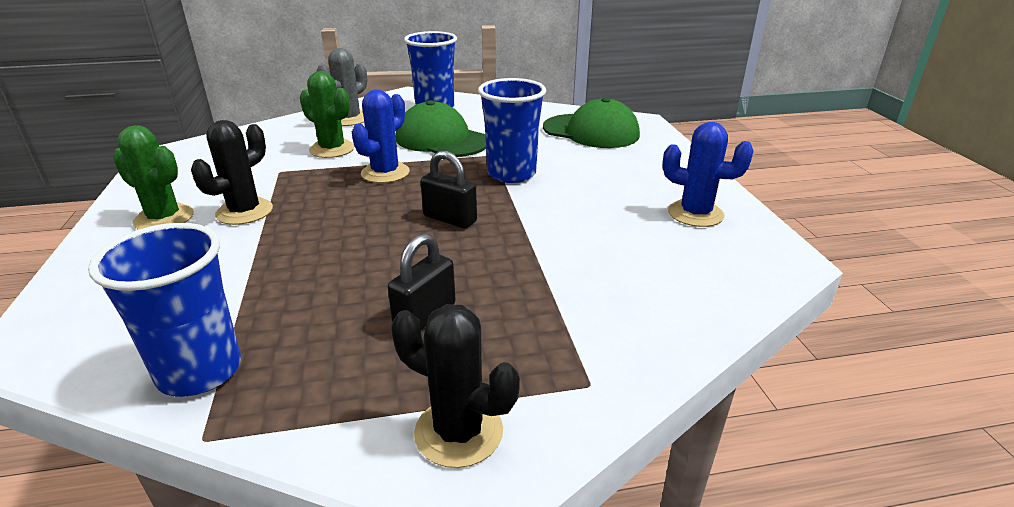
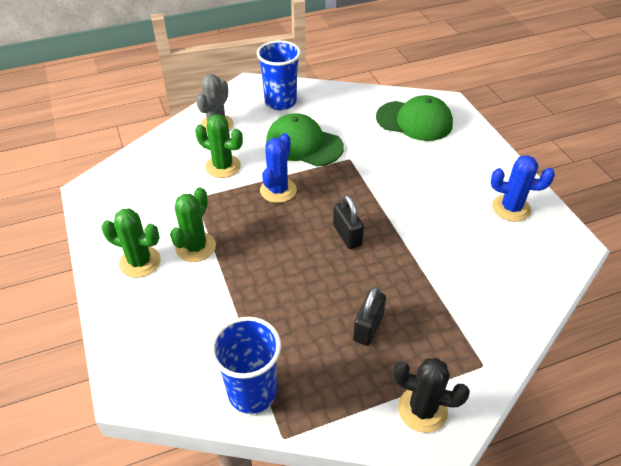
camera: 10 degrees left, 15 degrees up
(244, 212) = (195, 247): black cactus -> green cactus
(450, 219) = (347, 235): black padlock -> black padlock turned 45 degrees clockwise
(511, 174) = (372, 180): blue cup -> none

